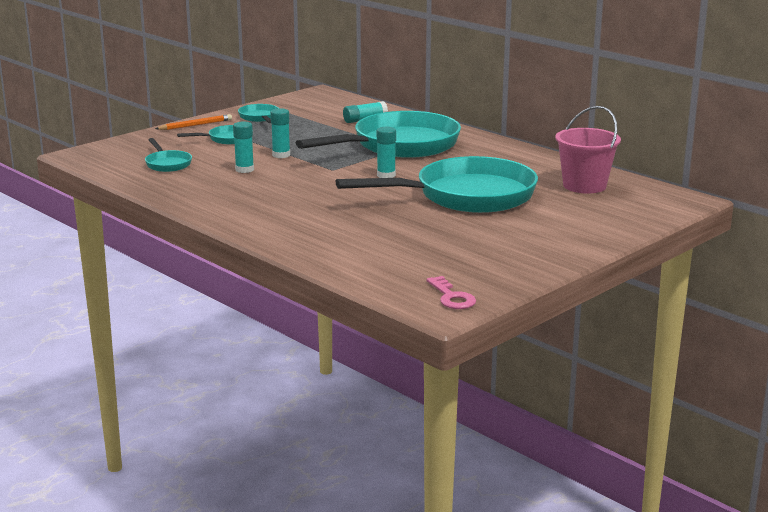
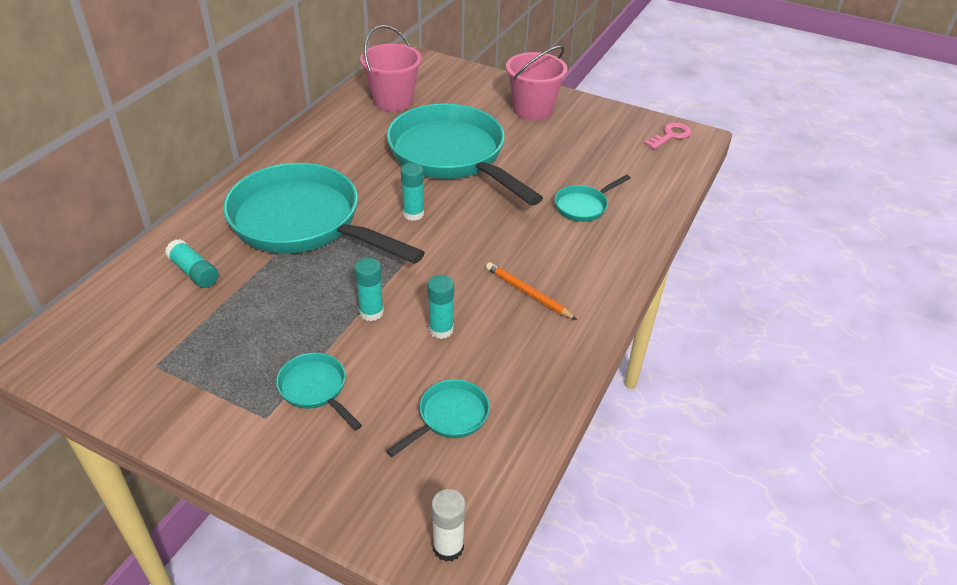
camera: 110 degrees left, 20 degrees up
(84, 155) = (448, 547): none -> white glue stick
(195, 125) = (248, 454): orange pencil -> orange pencil (528, 293)
(259, 117) = (194, 385): turquoise pan -> turquoise pan (584, 206)
(542, 240) = (533, 110): none -> pink bucket

